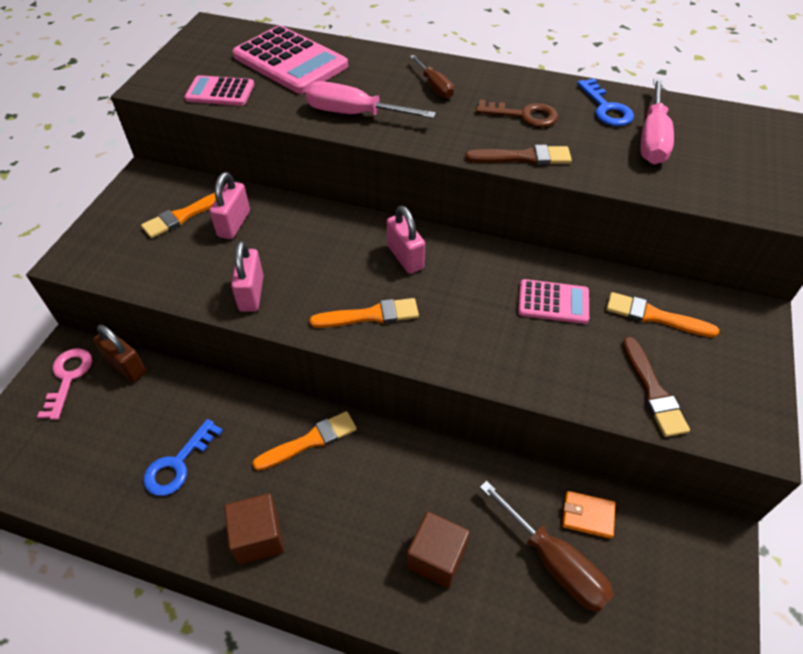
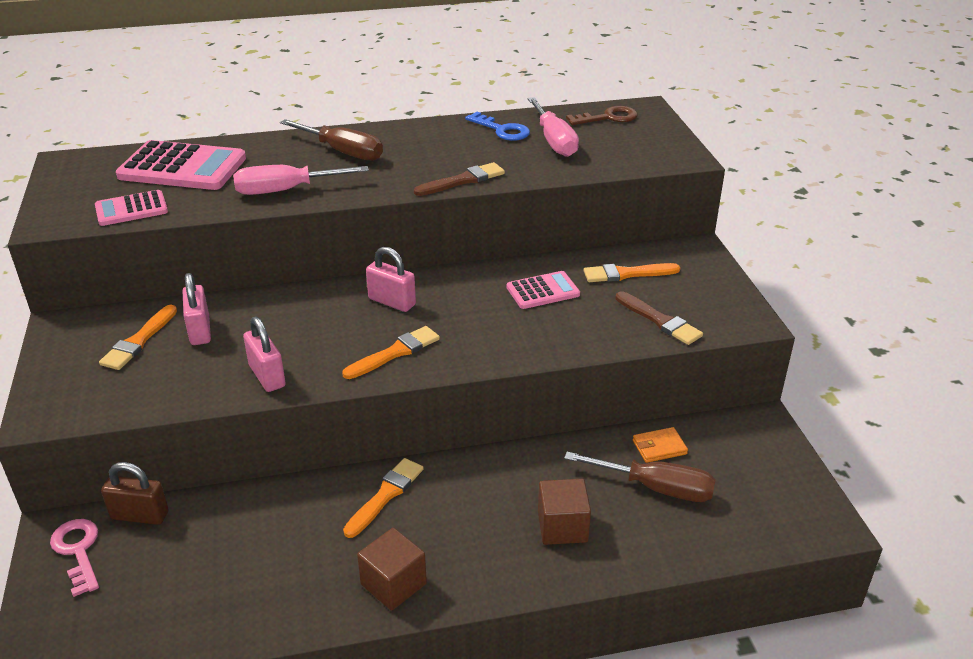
camera: 30 degrees left, 15 degrees down
(178, 464) = (266, 567): blue key -> none
(434, 87) = (343, 152): brown screwdriver -> brown screwdriver, size x1.60
(523, 115) = (439, 152): brown key -> brown key (608, 118)

